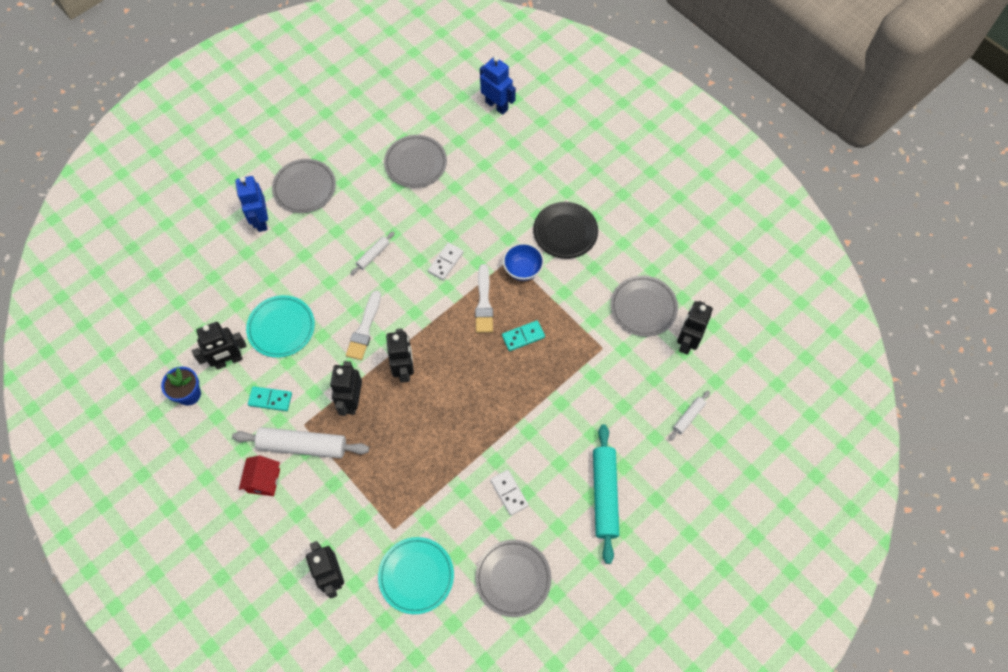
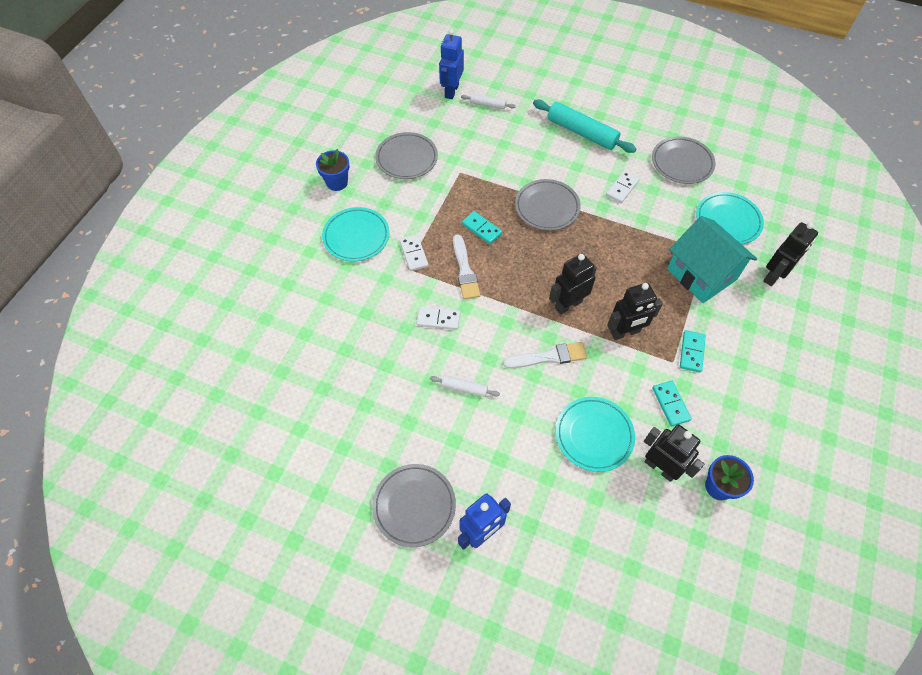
camera: 115 degrees left, 5 degrees down
(263, 481) = (744, 368): red house -> none
(302, 446) = (692, 352): white rolling pin -> turquoise domino
(371, 506) = (701, 274): none -> turquoise house
(415, 163) = (329, 400): grey plate -> grey plate (547, 207)
(484, 303) = (465, 270): white brush -> white brush turned 105 degrees clockwise
(496, 105) = (218, 353): blue robot -> blue robot (451, 91)
(523, 269) = (413, 254): blue bowl -> white domino
(565, 232) = (356, 236): black plate -> turquoise plate
(604, 495) = (582, 132): turquoise rolling pin -> turquoise rolling pin turned 60 degrees clockwise
(638, 237) = (337, 182): none -> blue flower pot
(687, 341) = (423, 123): black robot -> none

